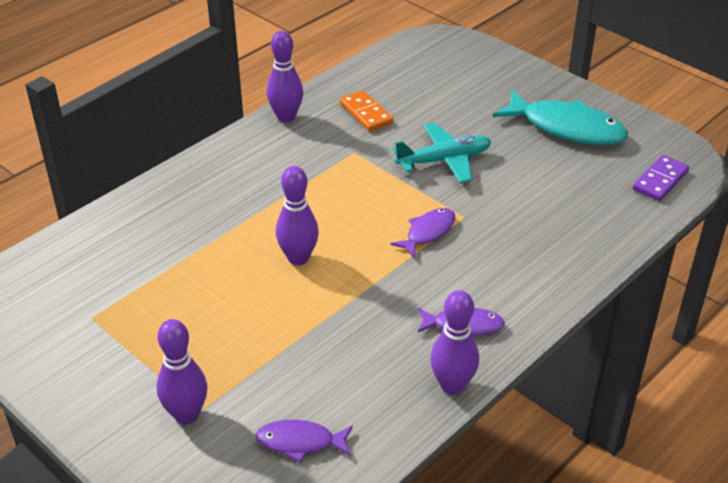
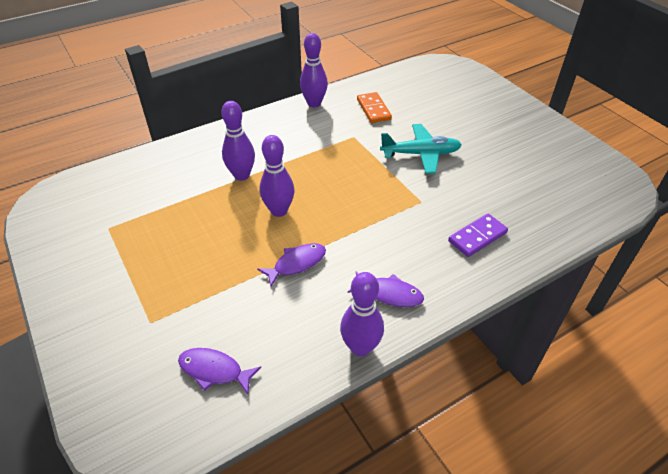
camera: 15 degrees right, 5 degrees up
(186, 415) = (137, 324): purple bowling pin -> purple bowling pin (241, 175)
(428, 232) = (388, 209): purple fish -> purple fish (297, 263)
(567, 128) = (528, 144): turquoise fish -> none
(660, 180) = (597, 200): purple domino -> purple domino (477, 237)

